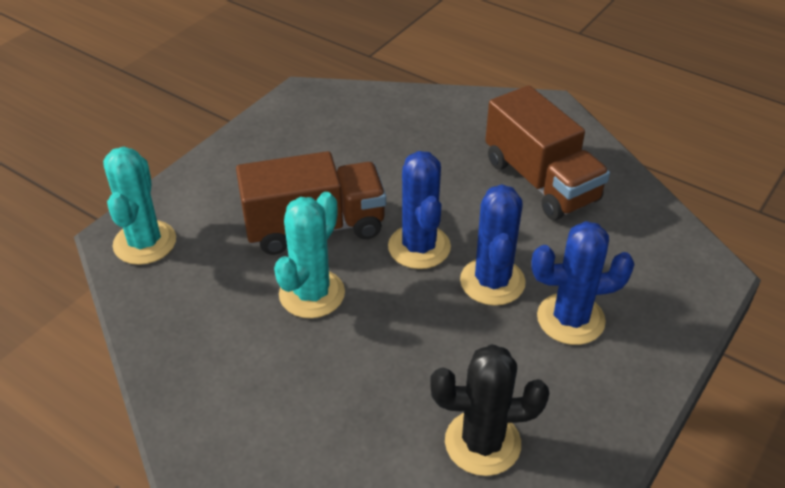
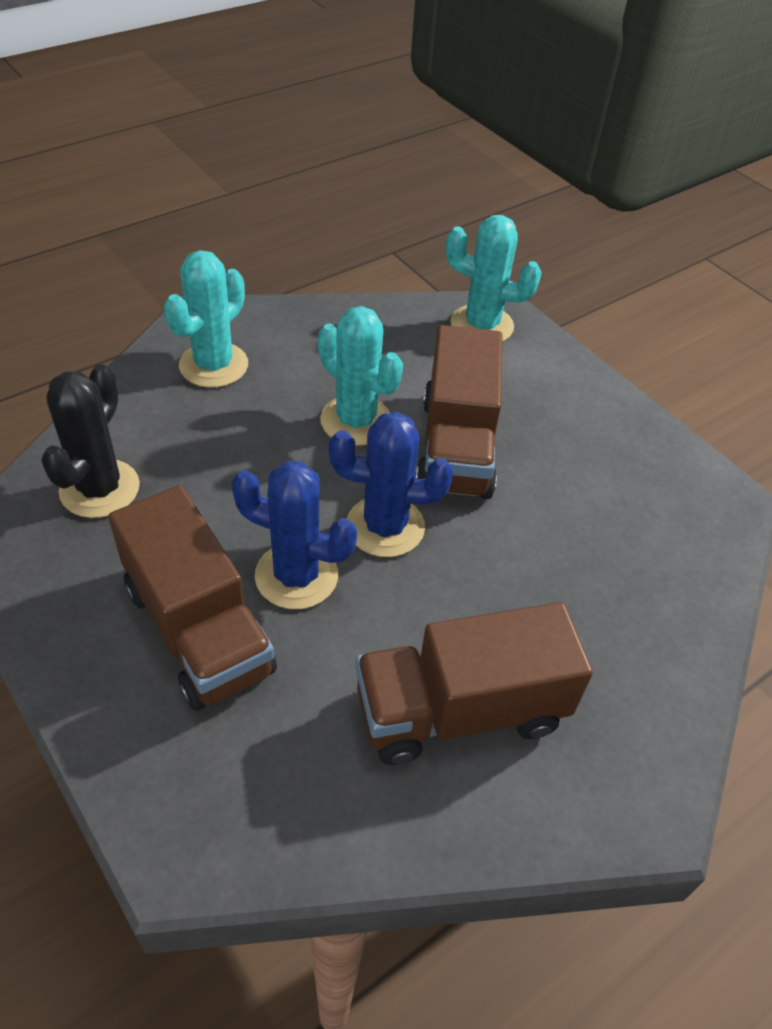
camera: 105 degrees right, 5 degrees up
(278, 424) = (214, 365): none -> turquoise cactus
(570, 319) = (198, 629): blue cactus -> brown truck

